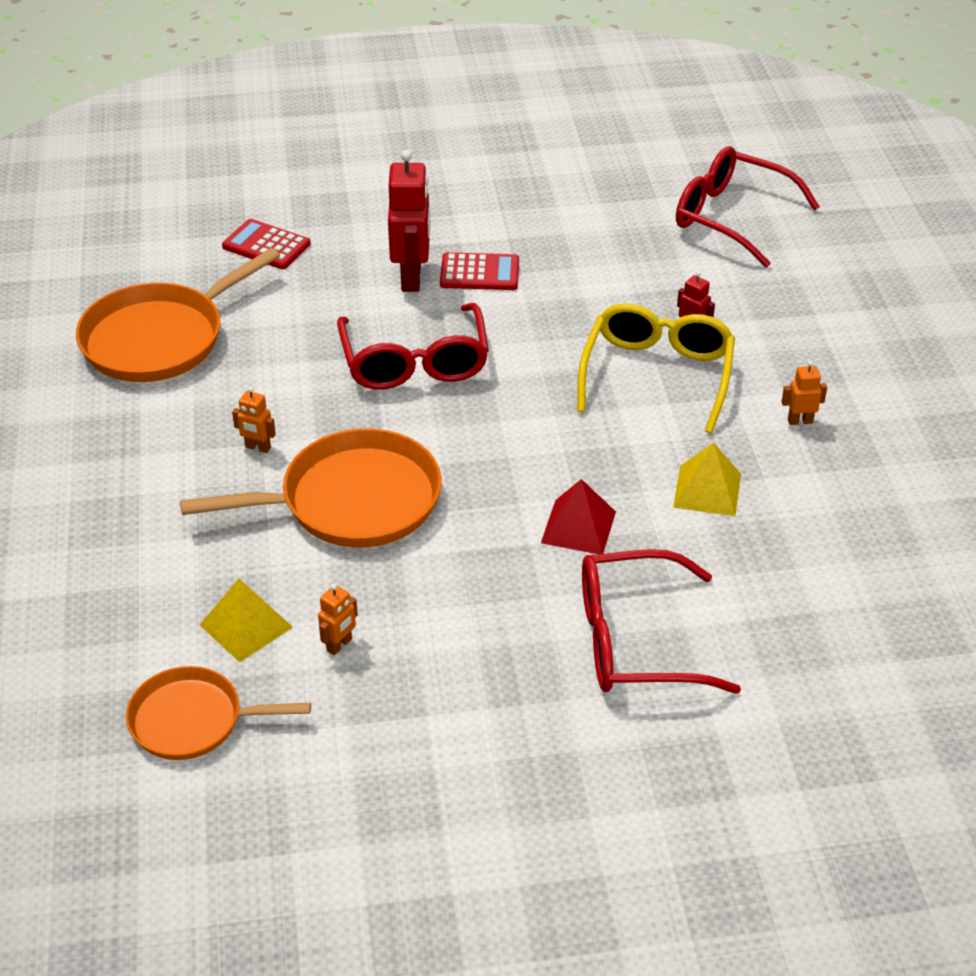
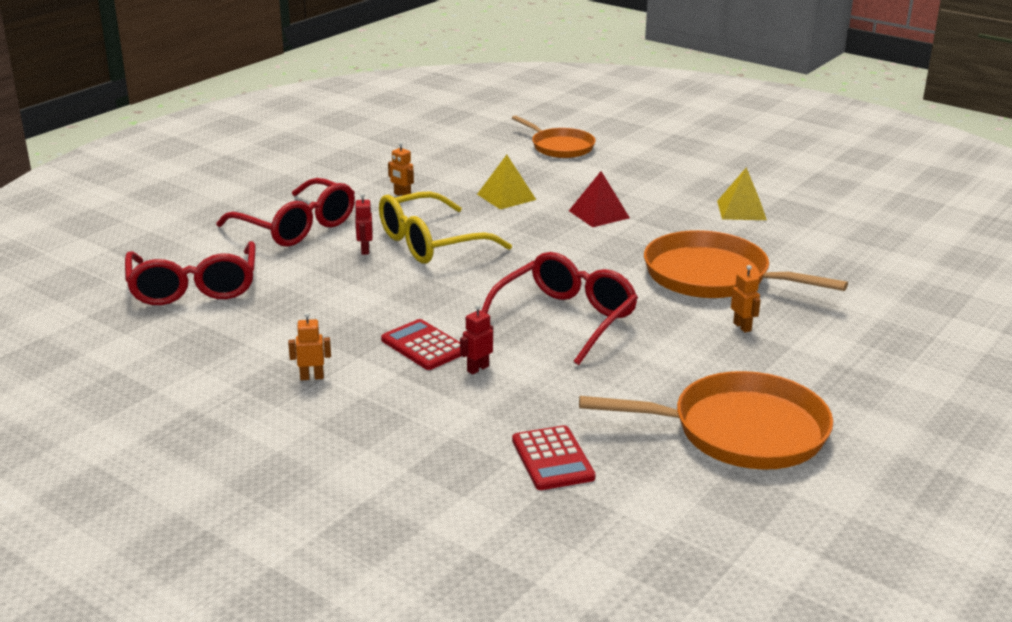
camera: 135 degrees left, 15 degrees down
(192, 720) = (912, 241): orange pan -> orange pan (560, 147)
(246, 626) = (844, 258): yellow pyramid -> yellow pyramid (741, 210)
(339, 645) = (797, 232): orange robot -> orange robot (312, 377)
(412, 278) = (477, 369): red robot -> red robot, size x0.48
(636, 641) = (640, 175): red glasses -> red glasses (296, 227)

